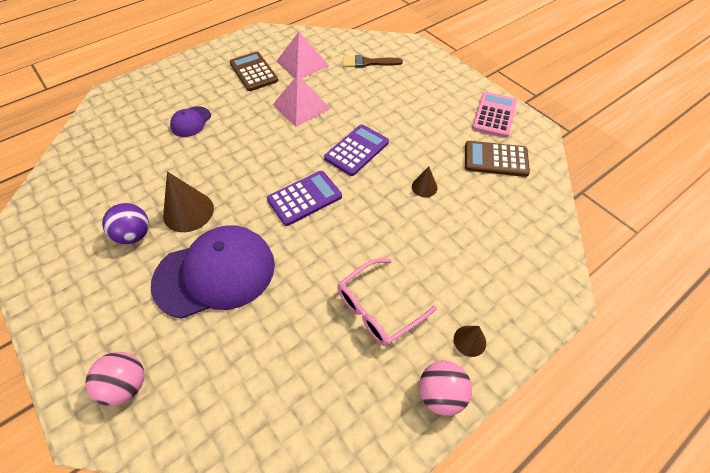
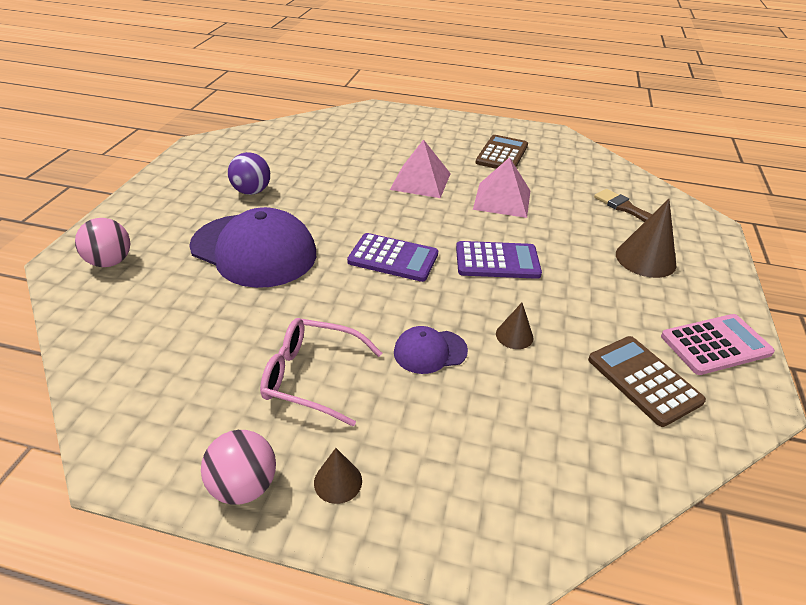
camera: 50 degrees right, 15 degrees down
(188, 211) = (302, 203): brown cone -> brown cone (645, 259)
(191, 122) = (398, 155): purple cap -> purple cap (430, 351)
(302, 63) = (557, 173): pink pyramid -> pink pyramid (420, 181)

